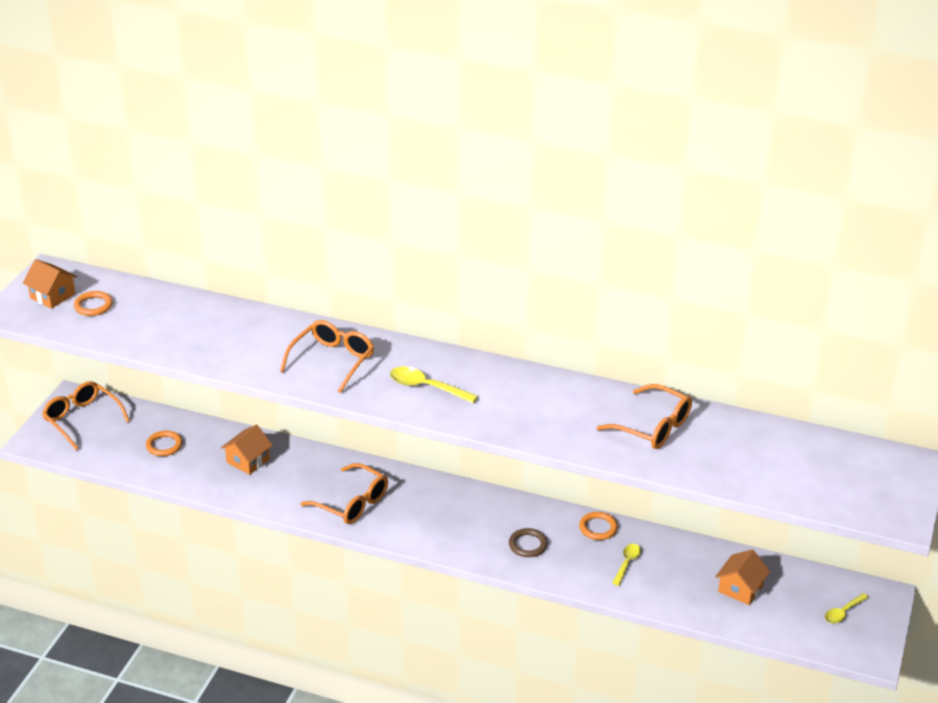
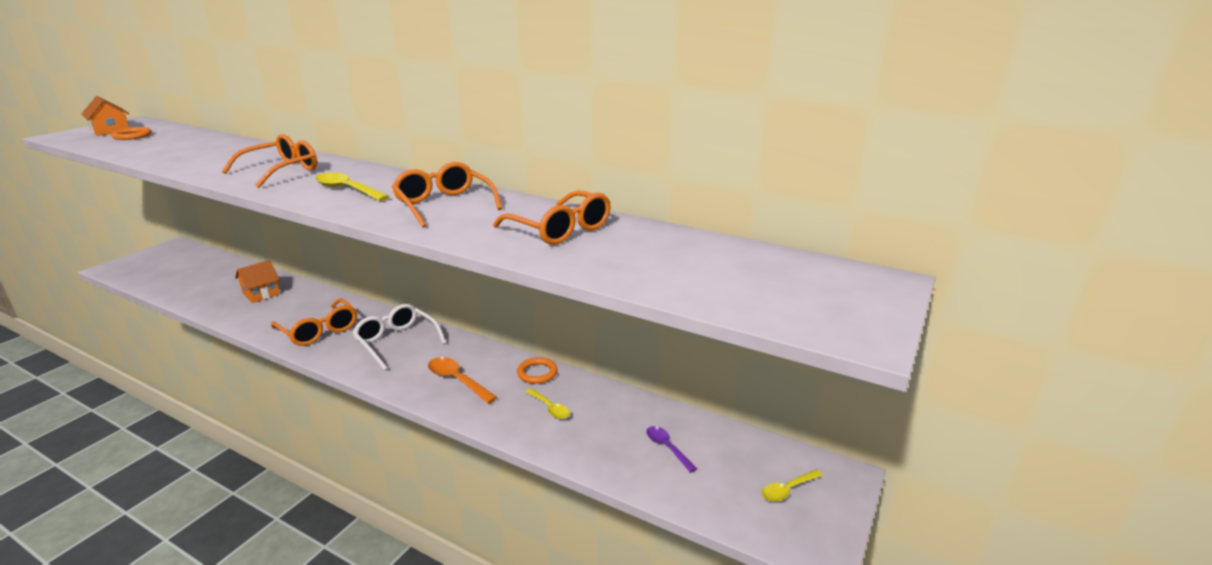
camera: 10 degrees right, 10 degrees down
(82, 419) = (164, 258): orange glasses -> orange glasses (444, 205)
(164, 445) = (206, 278): orange ring -> none
(442, 508) = (397, 342): none -> white glasses
(528, 545) = (457, 380): brown ring -> orange spoon
(627, 563) = (550, 408): yellow spoon -> yellow spoon turned 105 degrees clockwise
(740, 588) = (667, 448): orange house -> purple spoon

